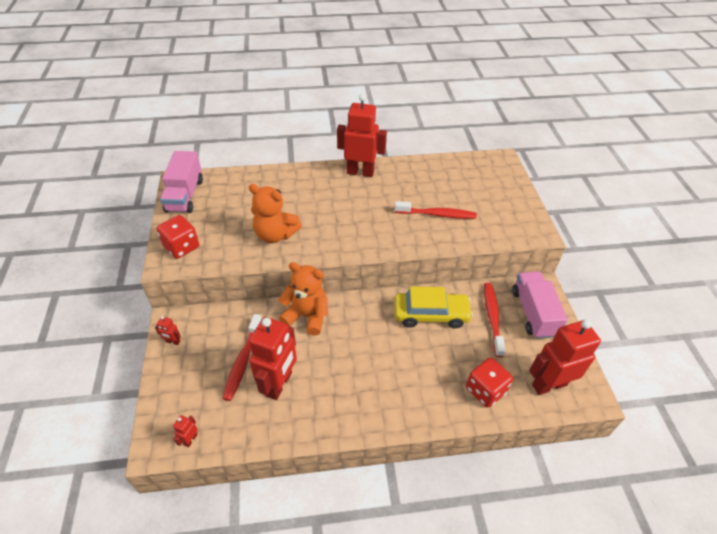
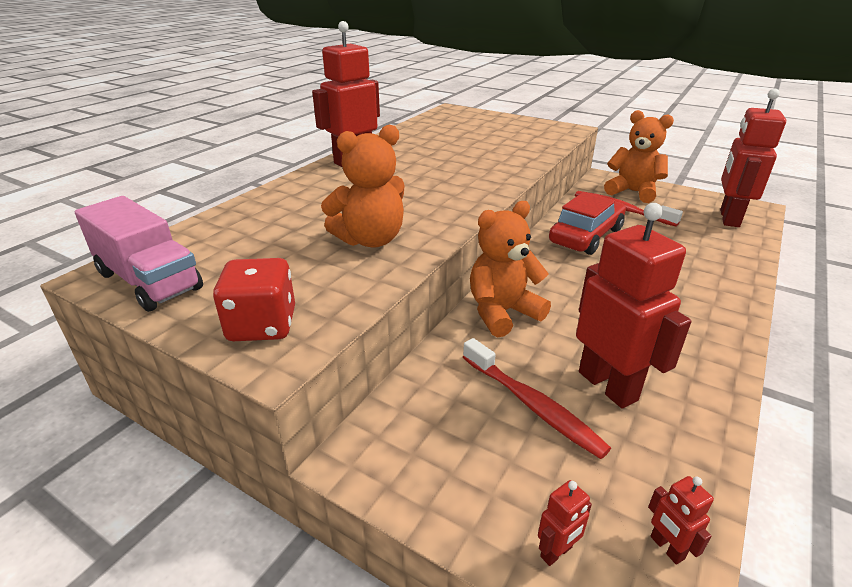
camera: 50 degrees left, 15 degrees down
(173, 342) = (408, 477): red robot -> red robot (556, 552)
(431, 315) = (586, 236): yellow car -> red car
(437, 214) = (483, 152): red toothbrush -> none
(485, 390) = (717, 248): red dice -> none
(533, 313) = (633, 192): pink truck -> orange teddy bear

